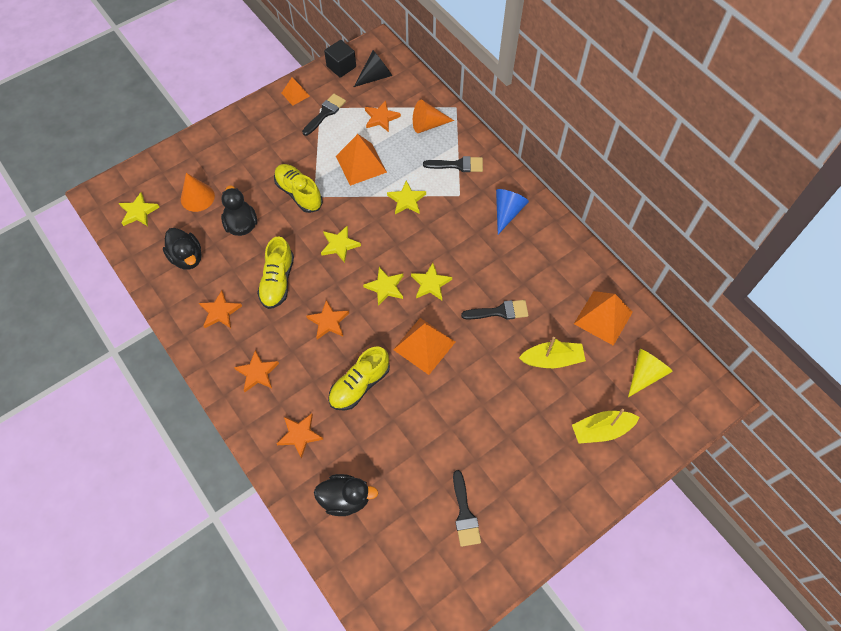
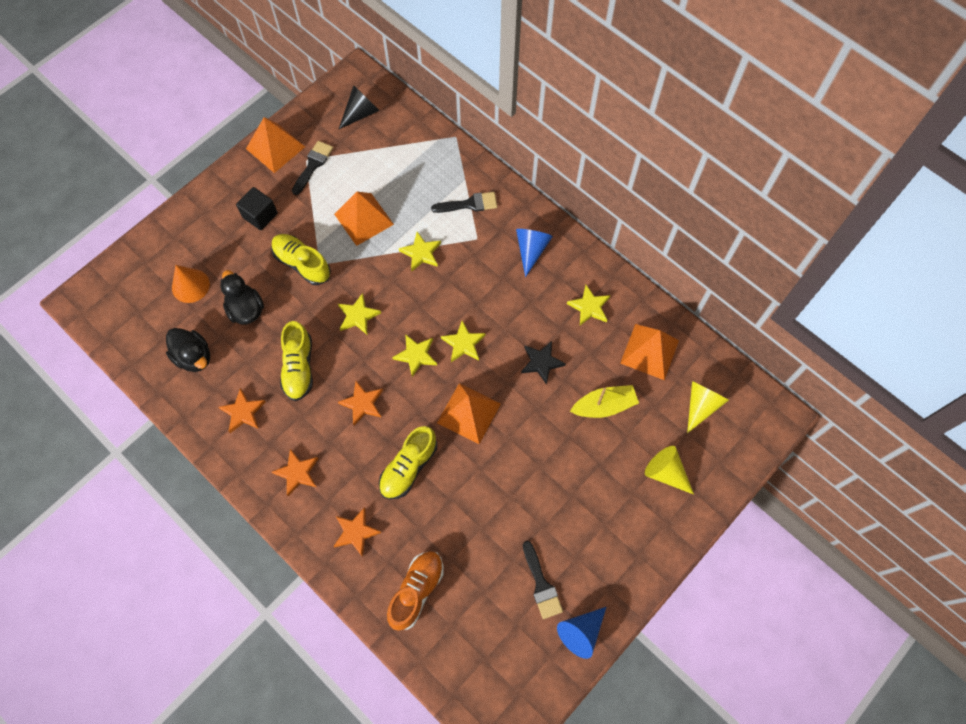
camera: 10 degrees left, 5 degrees up
(138, 212) = (128, 313): yellow star -> yellow star (589, 307)
(295, 94) = (275, 147): orange pyramid -> orange pyramid, size x1.81
(341, 67) = (320, 107): black cube -> black cube (260, 215)
(345, 498) = (416, 591): black duck -> orange shoe
(381, 118) = (376, 161): orange star -> none
(428, 125) = (428, 162): orange cone -> none
(495, 566) = (581, 632): none -> blue cone
(500, 311) = (541, 362): black brush -> black star
(601, 430) = (665, 472): yellow boat -> yellow cone

